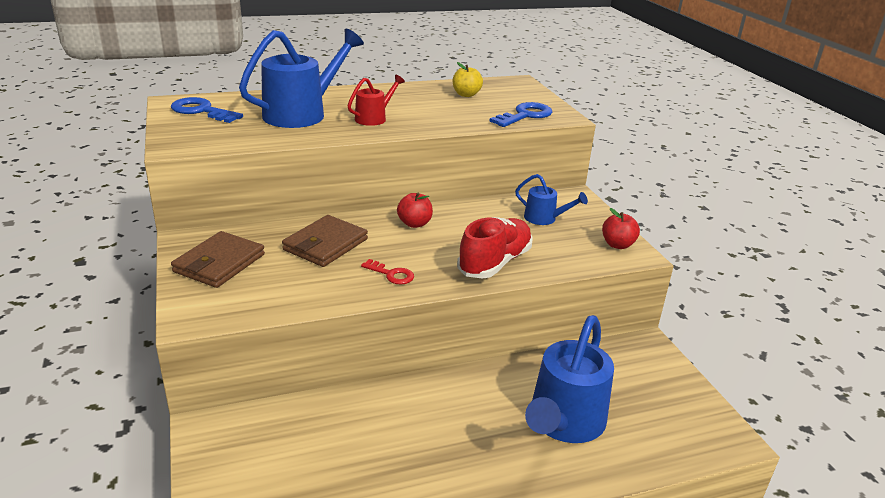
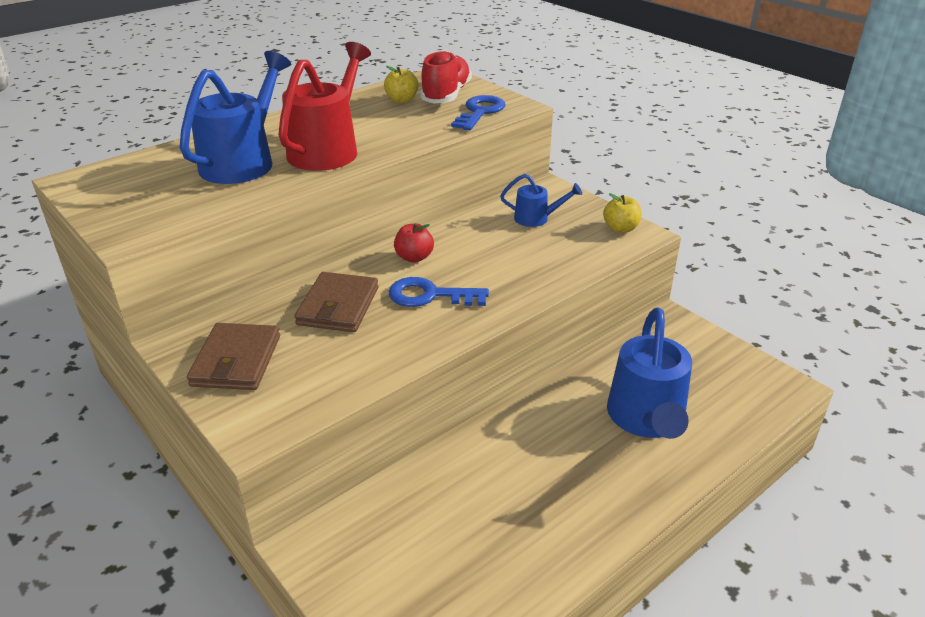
camera: 20 degrees left, 5 degrees up
(202, 111) = (120, 184): blue key -> blue key (430, 295)
(374, 118) = (328, 149): red watering can -> red watering can, size x1.96
(391, 274) = (431, 320): red key -> none
(494, 263) = (522, 278): red shoe -> red shoe (446, 95)
(617, 245) = (620, 228): red apple -> yellow apple

